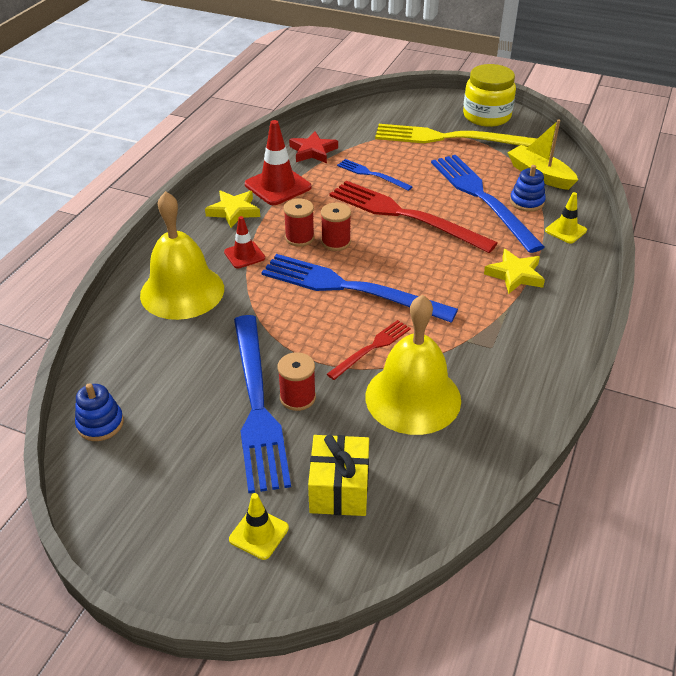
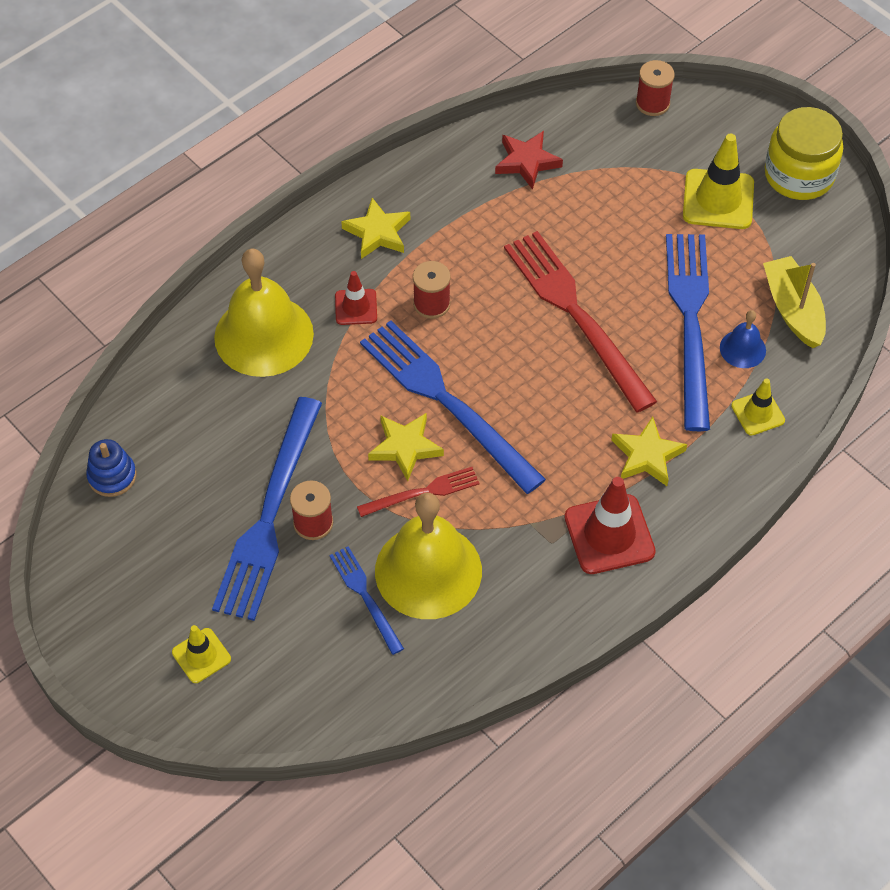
camera: 25 degrees right, 15 degrees up
(278, 186) = (451, 208): red traffic cone -> red traffic cone (609, 534)
(336, 242) = (469, 326): red spool -> red spool (652, 103)
(338, 325) = (405, 447): none -> yellow star
(339, 489) = (297, 642): yellow gift -> none
(371, 174) = (577, 230): blue fork -> blue fork (365, 596)
(448, 138) = (718, 199): yellow fork -> yellow traffic cone
(526, 202) = (742, 349): blue stacking toy -> blue bell

